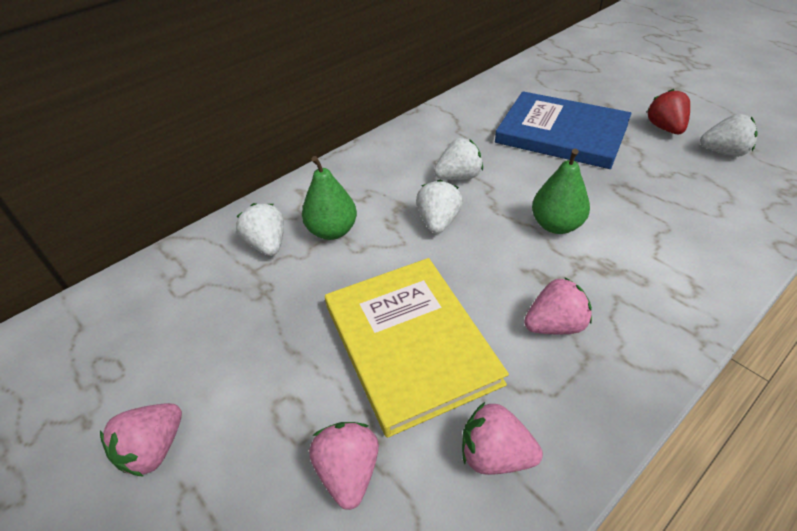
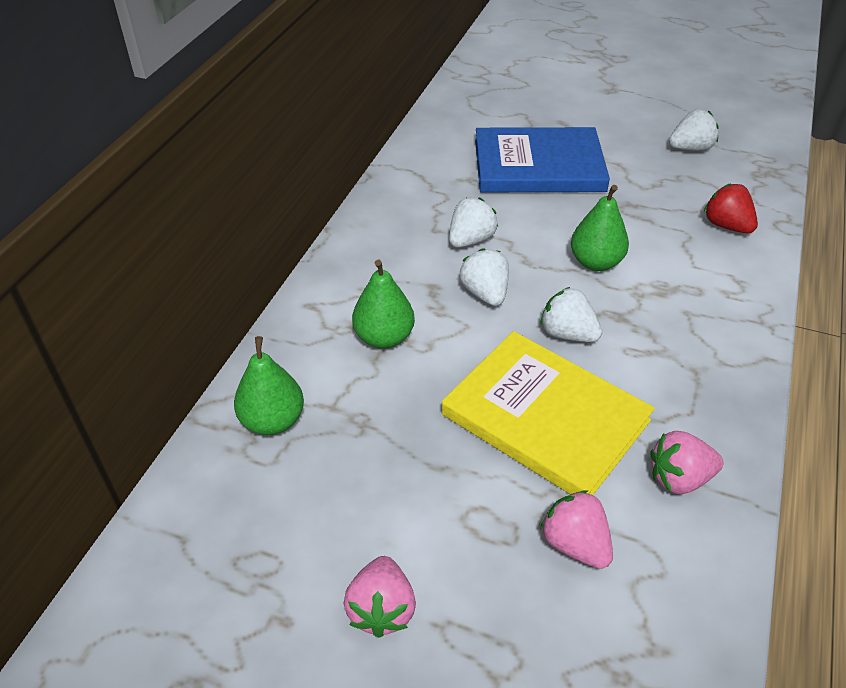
camera: 30 degrees left, 0 degrees up
(206, 265) = (273, 421): none -> green pear
(267, 244) = (324, 375): white strawberry -> white strawberry (567, 334)
(555, 325) = (654, 355): pink strawberry -> none
(665, 128) = (628, 136): red strawberry -> red strawberry (726, 226)

